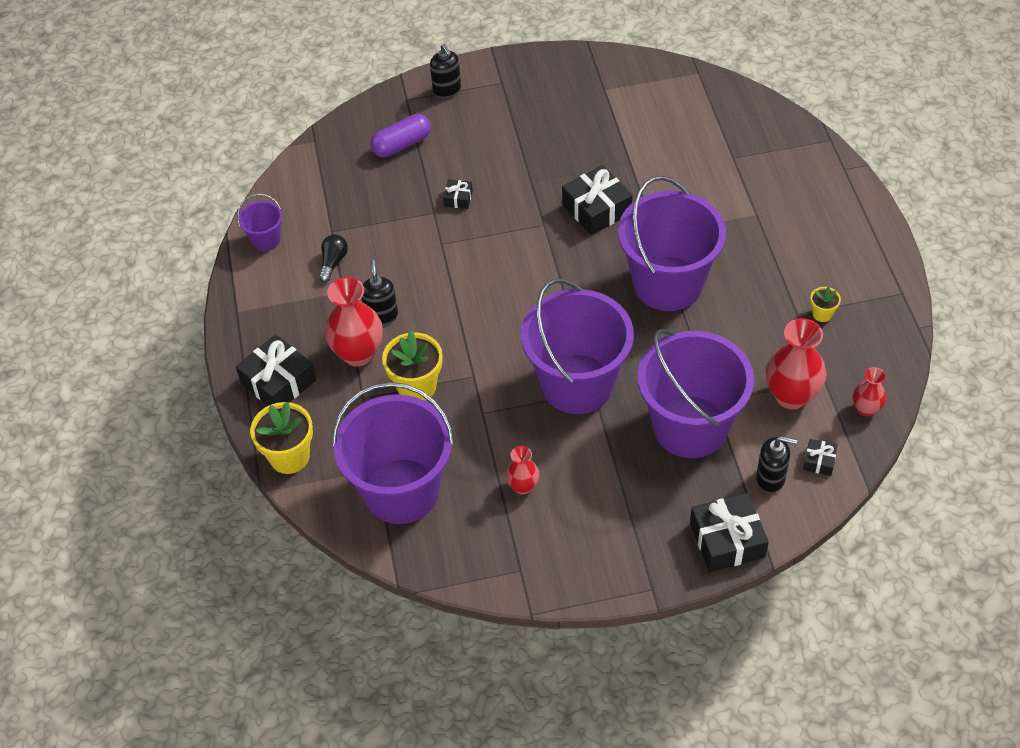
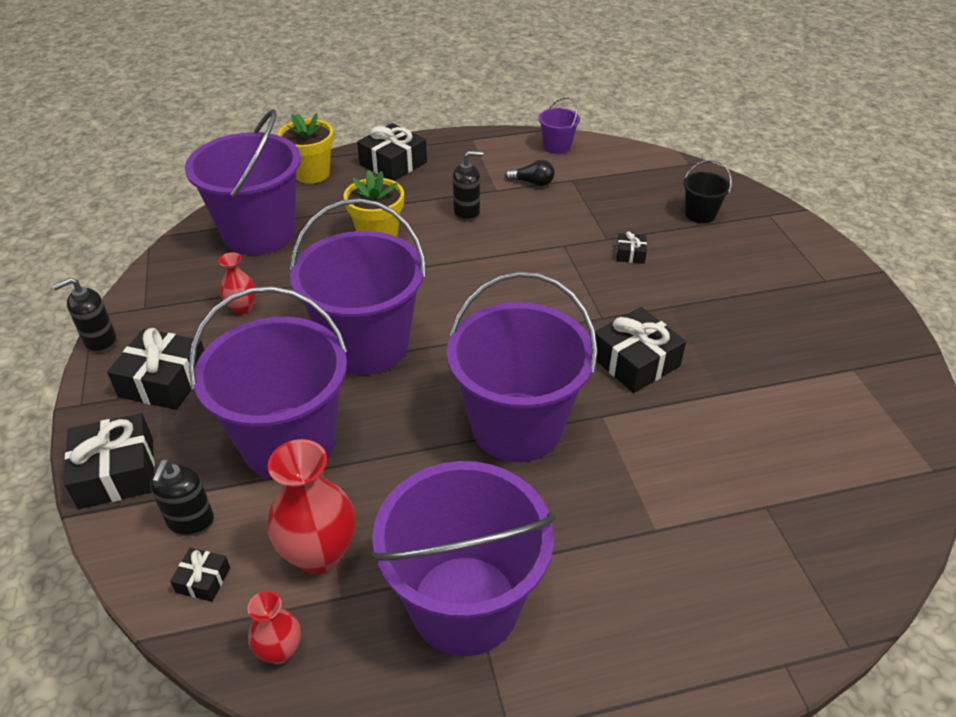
camera: 85 degrees right, 10 degrees down
(358, 353) = (421, 202): red vase -> none
(401, 144) = (700, 214): purple capsule -> black bucket
(447, 90) = (794, 241): black soap dispenser -> black soap dispenser (100, 341)
(622, 530) = (164, 381): none -> black gift
(822, 314) = (464, 604): yellow flower pot -> purple bucket

